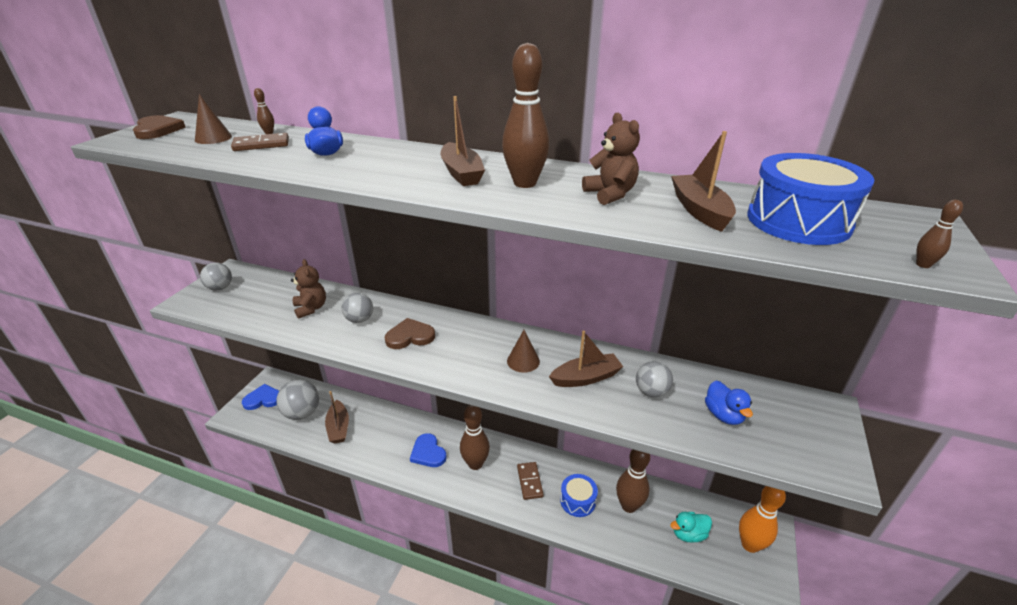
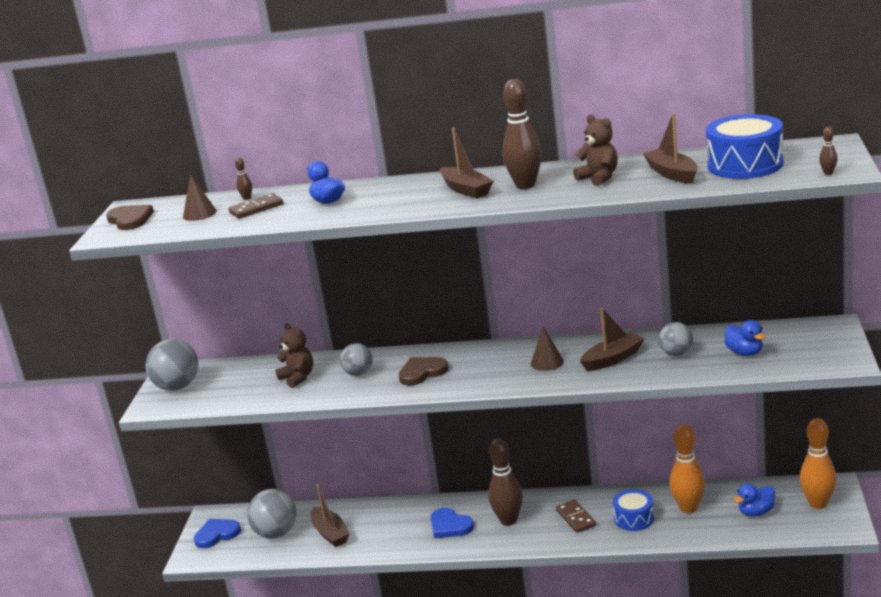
camera: 10 degrees left, 10 degrees down
(220, 288) = (177, 387): grey ball -> grey ball, size x1.61
(629, 506) = (688, 508): brown bowling pin -> orange bowling pin
(688, 534) = (756, 512): turquoise duck -> blue duck

